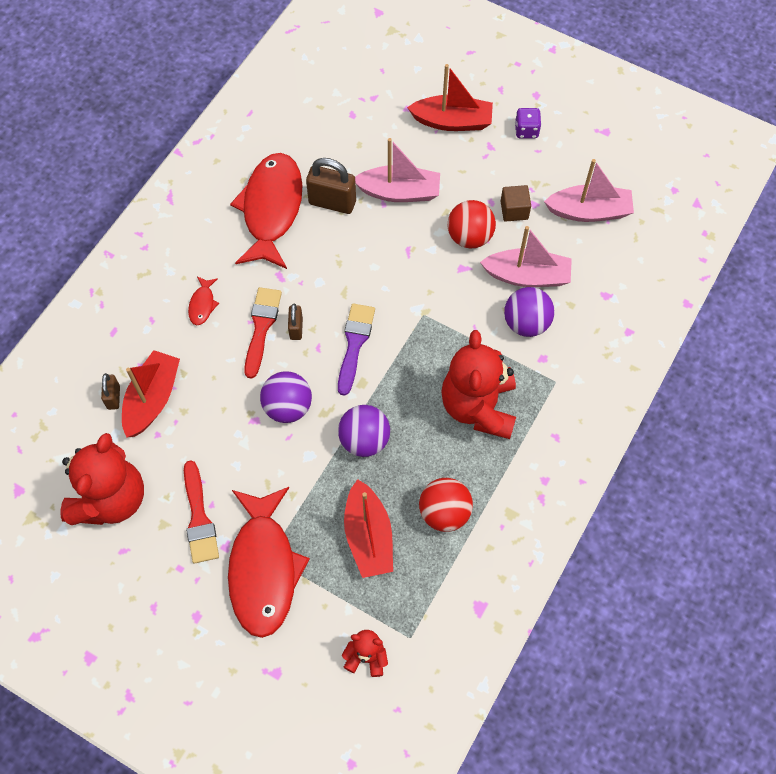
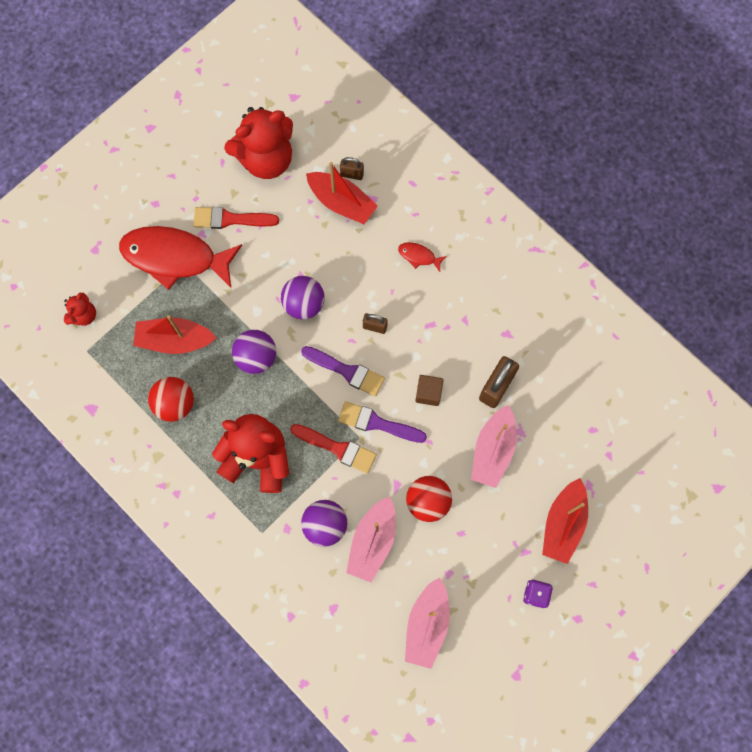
camera: 105 degrees right, 10 degrees up
(110, 499) = (266, 159): red teddy bear -> red teddy bear turned 60 degrees counterclockwise
(261, 327) = (384, 299): red brush -> red brush (337, 448)
(271, 209) = (502, 332): red fish -> none
(403, 301) = (377, 423): none -> purple brush
(514, 210) = (446, 552): brown cube -> brown cube (428, 393)

